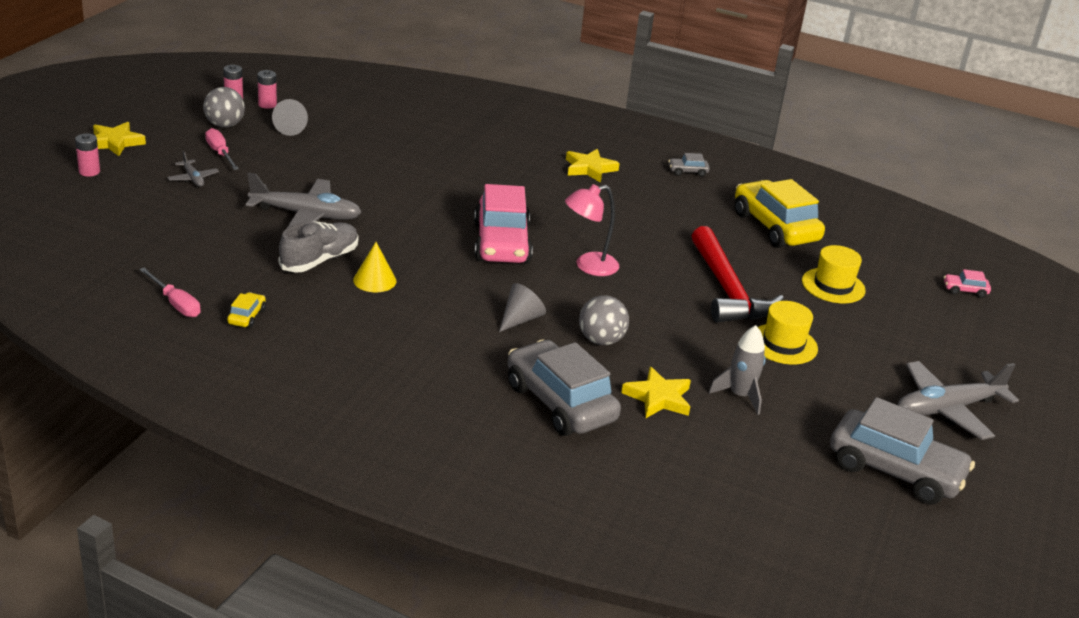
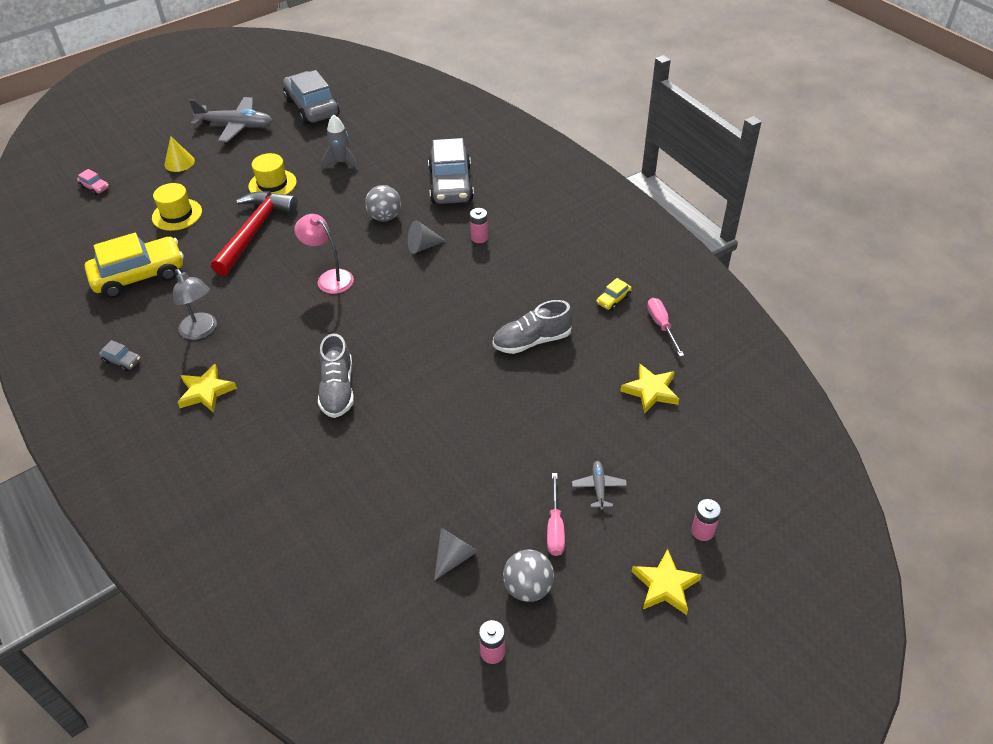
camera: 145 degrees left, 15 degrees up
(267, 104) = (457, 624): pink battery -> pink battery (479, 238)
(306, 215) = (514, 399): grey plane -> none
(374, 280) = (501, 308): yellow cone -> yellow cone (179, 162)
(479, 191) = (337, 389): none -> grey shoe
(501, 244) = (374, 319): pink car -> none
(588, 266) = (329, 278): pink lamp -> pink lamp turned 150 degrees counterclockwise
(652, 202) = (201, 331): none -> grey lamp
(658, 398) = (390, 173): yellow star -> yellow star (650, 391)
(775, 227) = (139, 276): yellow car -> yellow car turned 120 degrees counterclockwise

